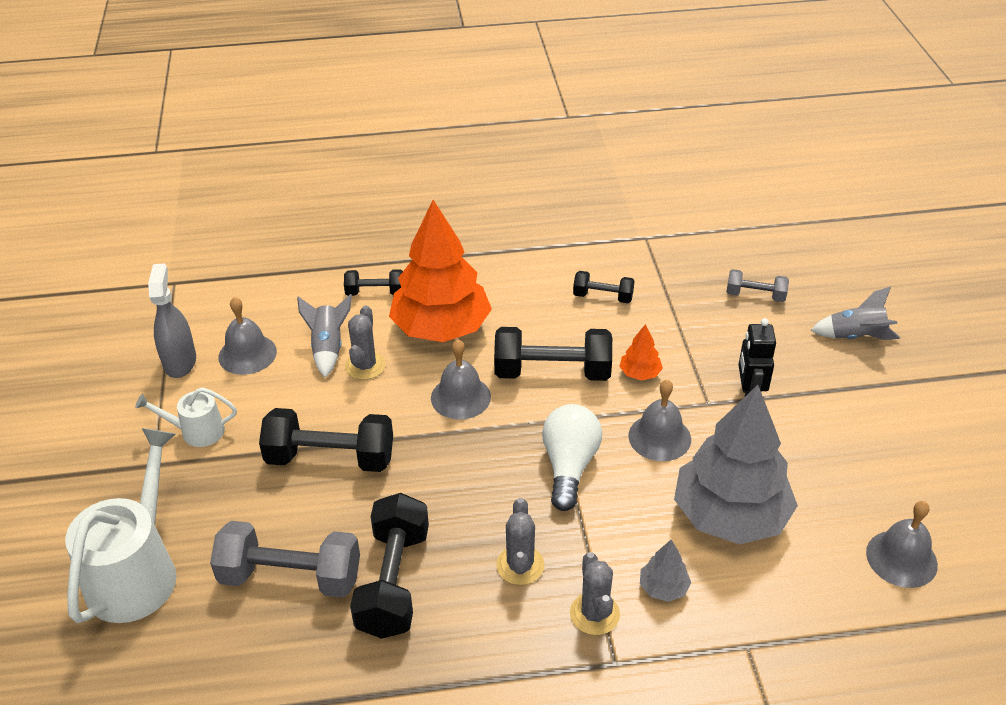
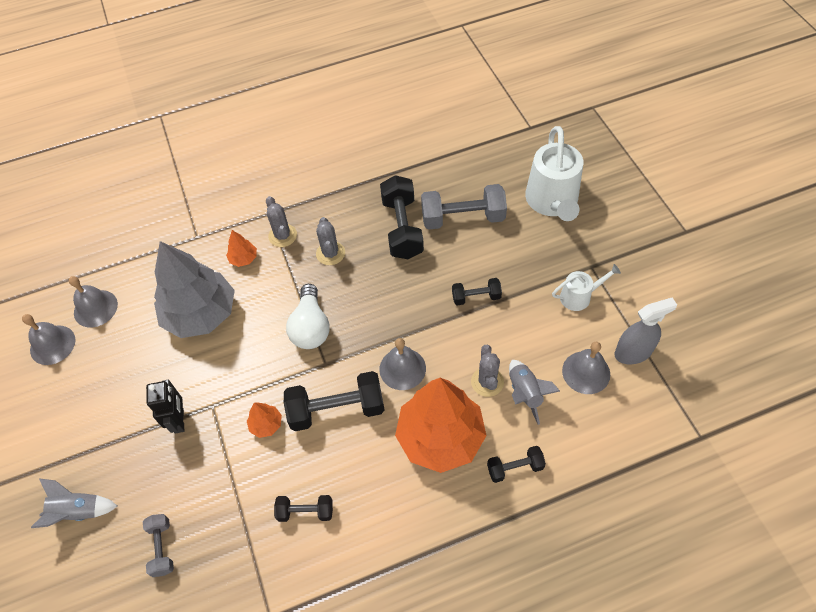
camera: 170 degrees right, 15 degrees up
(180, 362) = (633, 352): grey spray bottle -> grey spray bottle turned 90 degrees counterclockwise
(330, 458) = (476, 297): black dumbbell -> black dumbbell, size x0.54
(659, 437) = (248, 365): grey bell -> grey bell (52, 344)
(663, 588) = (243, 258): grey tree -> orange tree
(755, 295) = (162, 548): grey dumbbell -> grey dumbbell turned 75 degrees clockwise

